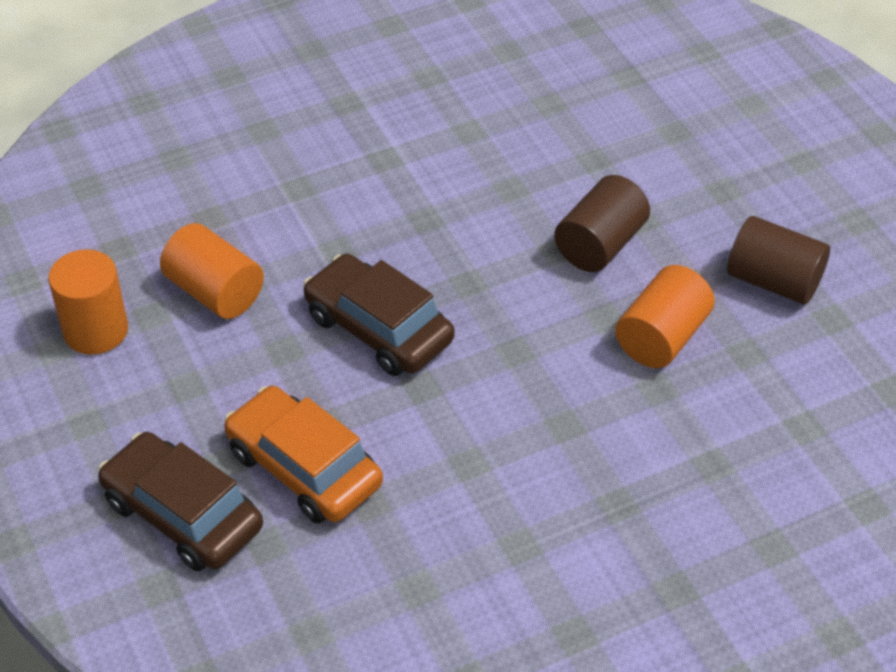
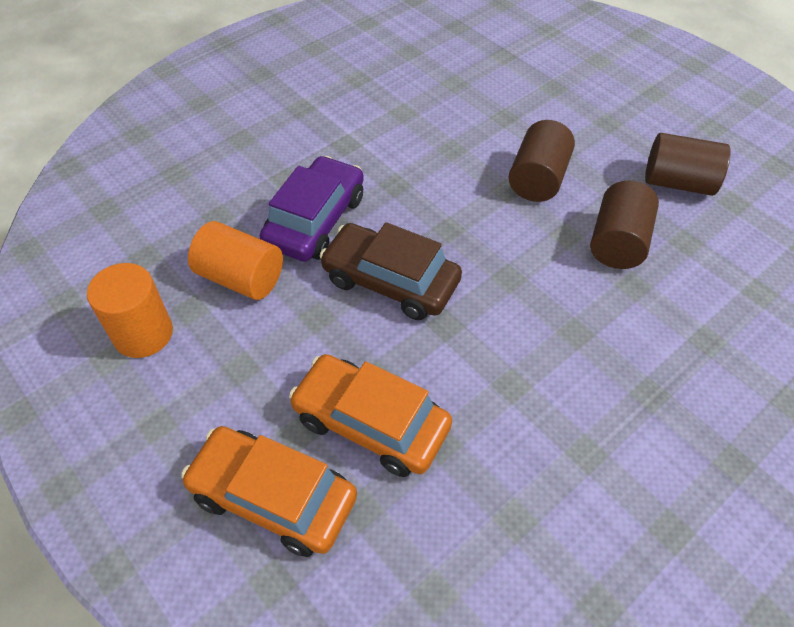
camera: 15 degrees left, 5 degrees up
(182, 514) = (273, 497): brown car -> orange car
(317, 244) = (315, 220): none -> purple car
(662, 337) = (617, 242): orange cylinder -> brown cylinder

